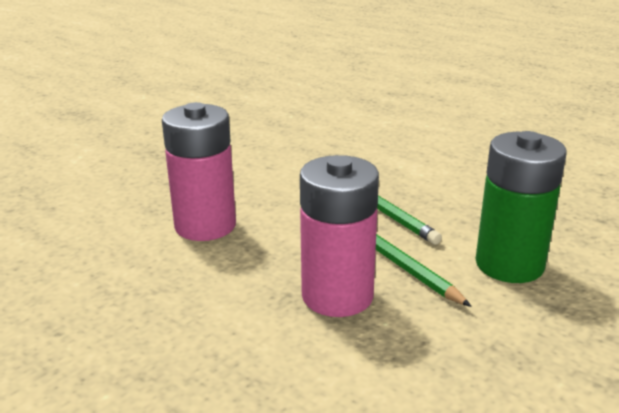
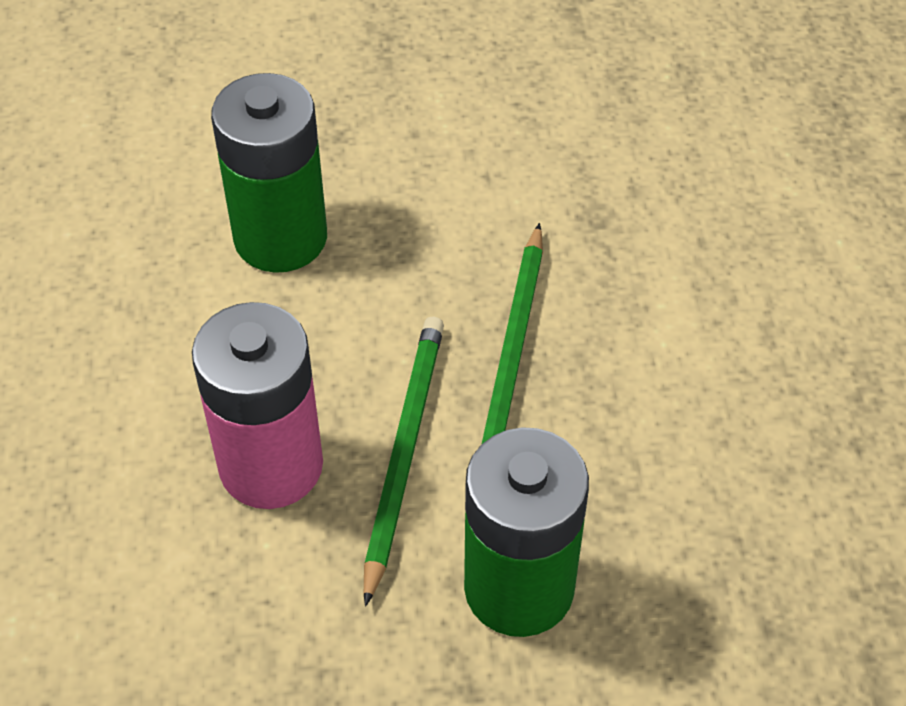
camera: 45 degrees right, 25 degrees up
(205, 226) = (280, 237): pink battery -> green battery

